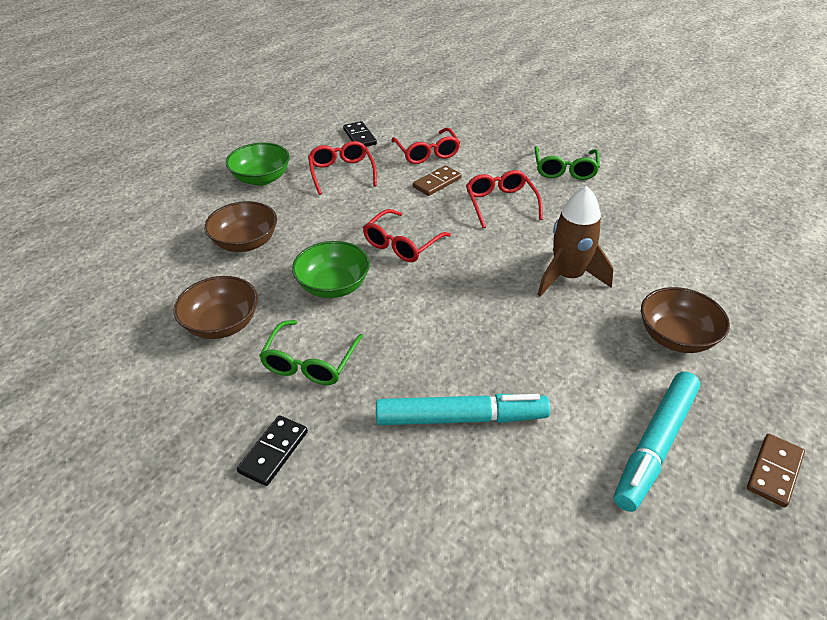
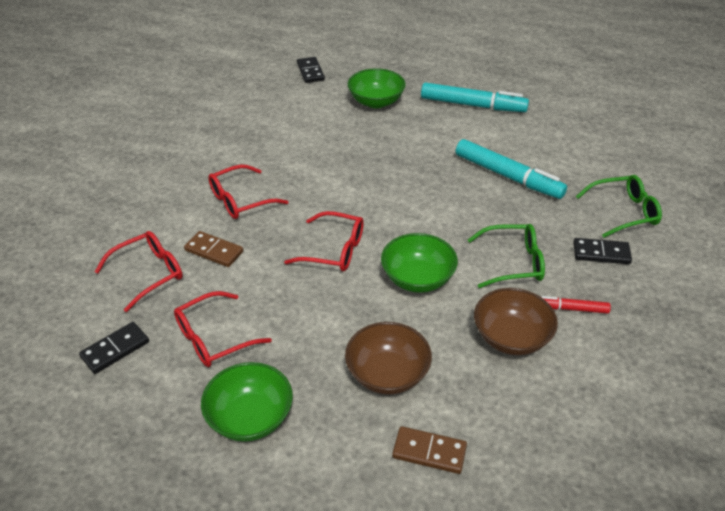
camera: 110 degrees left, 0 degrees up
(219, 383) = (571, 308): none -> red marker
(461, 418) = (508, 176): turquoise marker -> turquoise marker turned 150 degrees clockwise
(565, 170) = (165, 169): green glasses -> green glasses (624, 212)
(568, 277) = (334, 150): brown rocket -> none
(676, 337) = (376, 102): brown bowl -> green bowl
(763, 292) = (310, 72): none -> black domino
(774, 471) = (462, 71): brown domino -> brown domino (429, 452)

